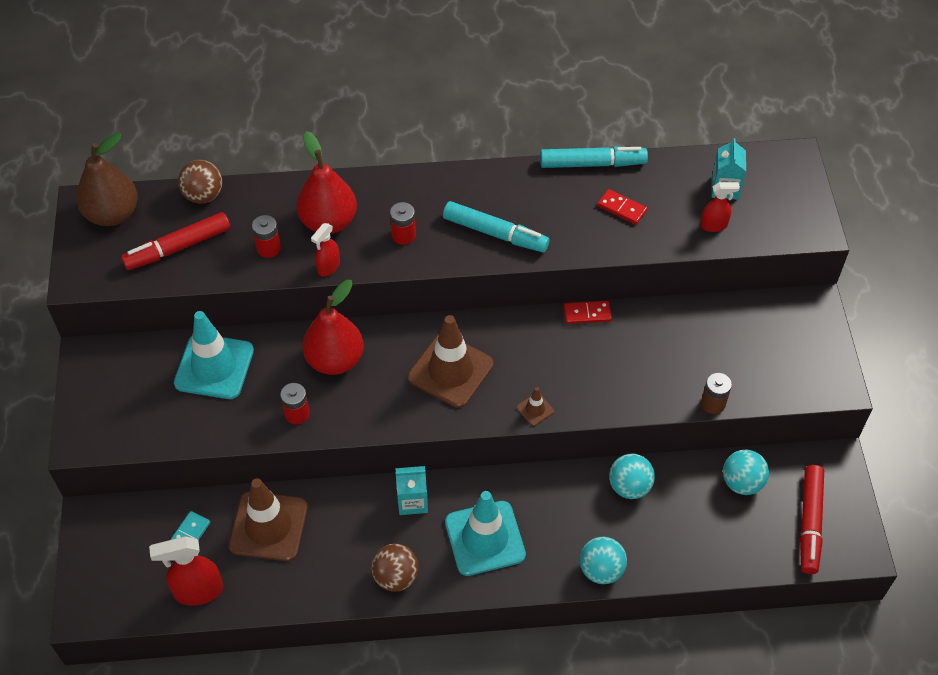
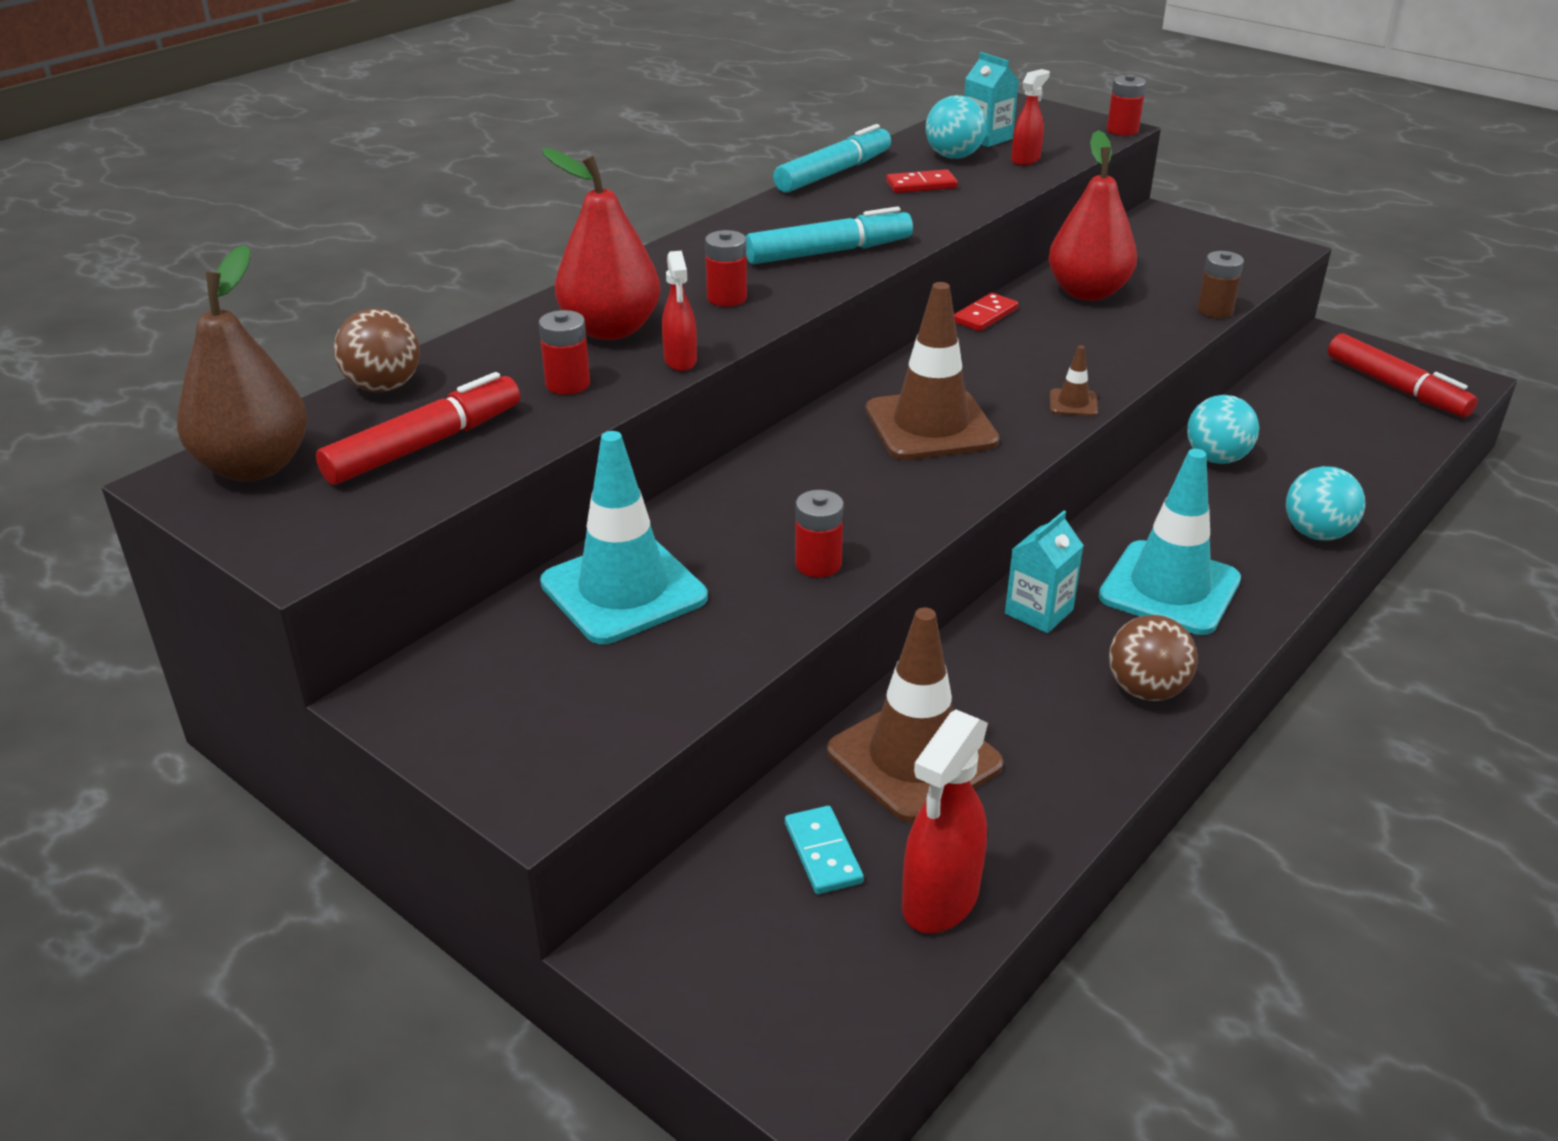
camera: 45 degrees left, 20 degrees down
(178, 247) = (425, 445): red marker -> red marker turned 150 degrees counterclockwise
(335, 360) = (779, 492): red pear -> red pear (1087, 292)
(742, 482) = (1295, 396): turquoise ball -> turquoise ball (953, 156)
(818, 237) = (1122, 130): none -> red battery

